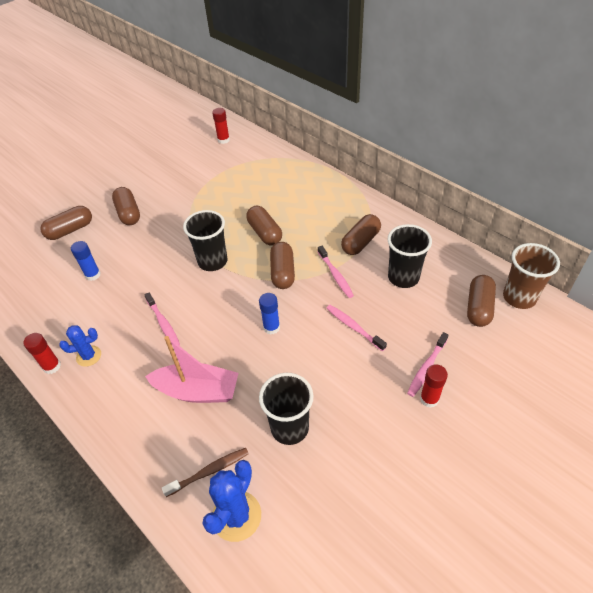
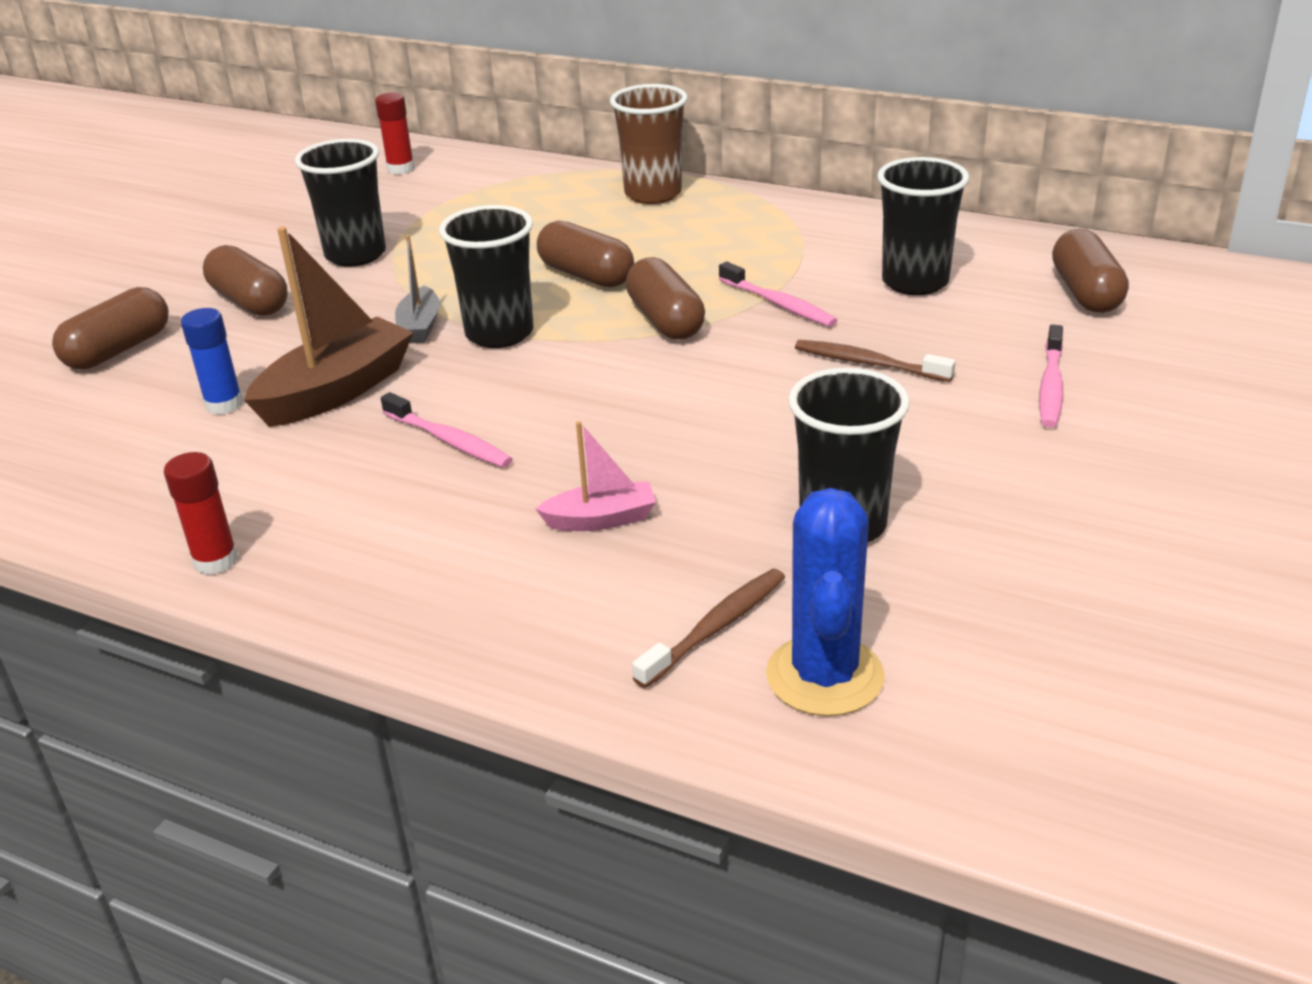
camera: 20 degrees left, 15 degrees down
(89, 356) = (300, 525): blue cactus -> none
(136, 279) = (337, 391): none -> brown boat
(180, 194) = (355, 255): none -> black cup
(184, 248) = (420, 326): none -> grey boat
(197, 391) = (601, 519): pink boat -> pink boat, size x0.55
(271, 327) = (698, 397): blue glue stick -> none
(353, 327) = (868, 363): pink toothbrush -> brown toothbrush
(360, 242) = (796, 253): brown capsule -> none
(429, 399) = (1087, 424): red glue stick -> none
(519, 297) = (1147, 267): brown cup -> brown cup (653, 194)

